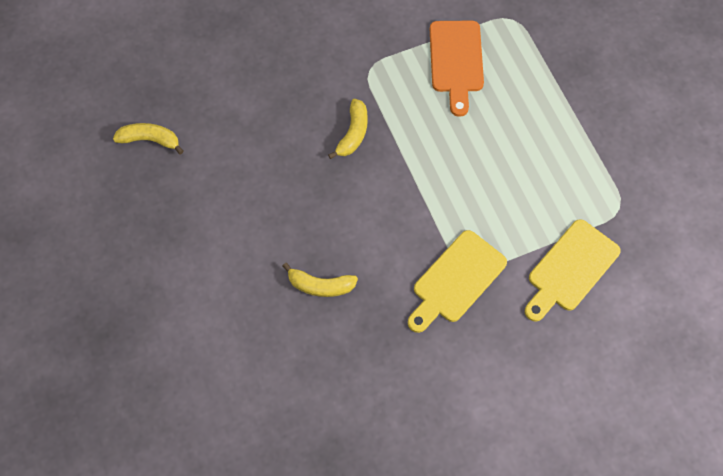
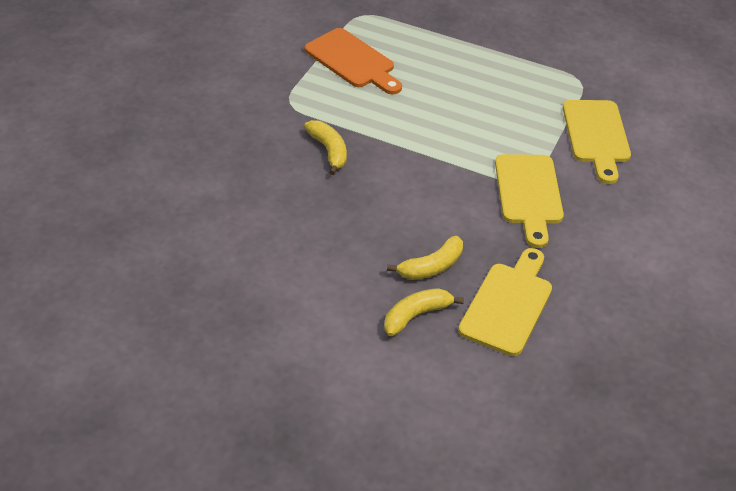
camera: 45 degrees left, 20 degrees down
(150, 140) = (148, 262): yellow banana -> yellow banana (416, 316)
(339, 357) = (508, 304): none -> yellow cutting board

